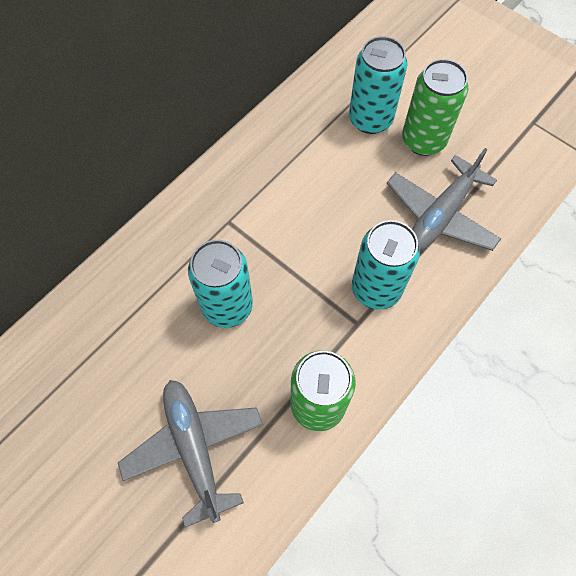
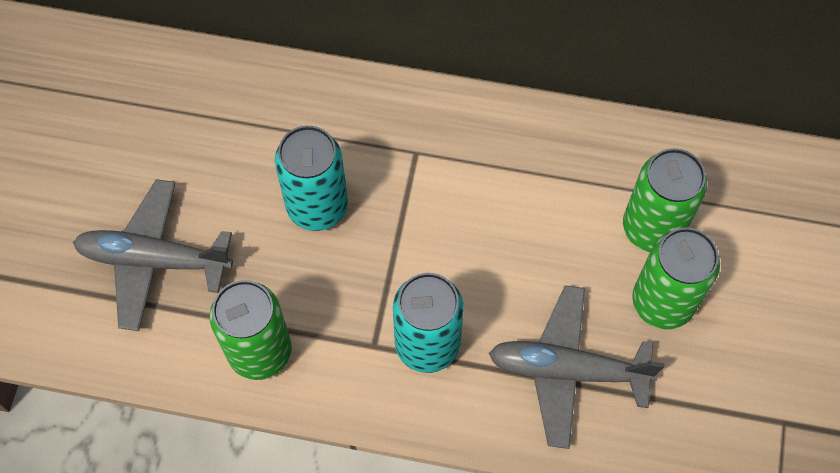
camera: 60 degrees right, 0 degrees up
(194, 448) = (154, 260): grey plane -> grey plane turned 120 degrees counterclockwise
(370, 119) = (652, 228): turquoise can -> green can

